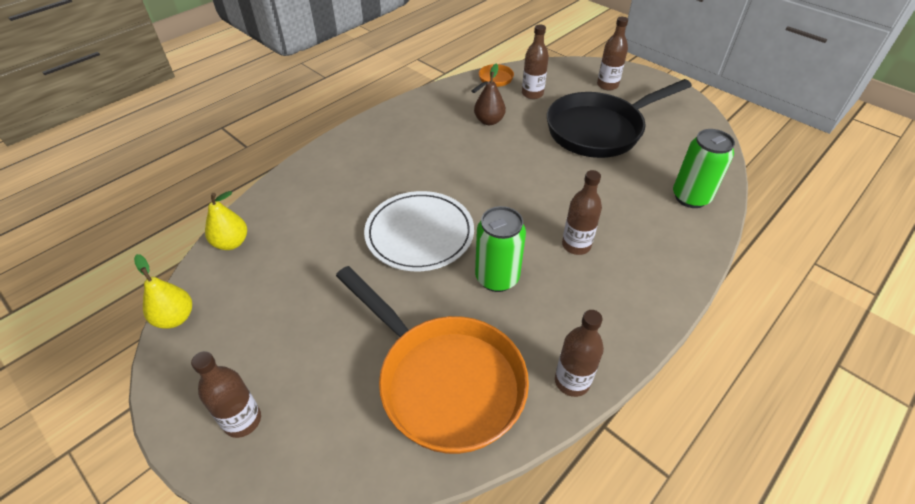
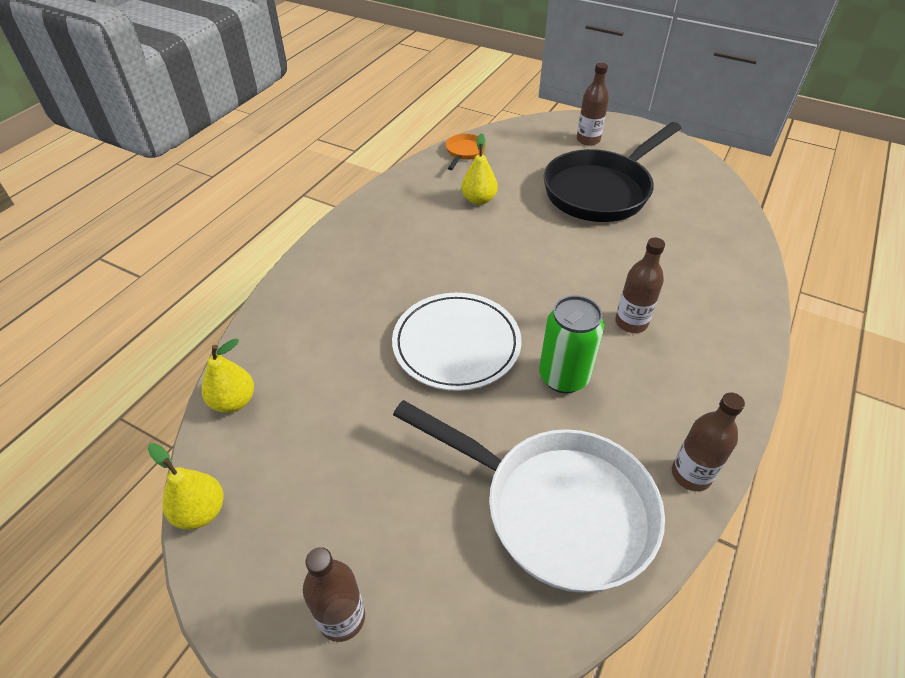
camera: 15 degrees left, 0 degrees up
(444, 380) = (556, 508): orange pan -> white pan
(489, 121) = (478, 199): brown pear -> yellow pear
(532, 94) = (513, 161): brown bottle -> none
(690, 197) = (723, 248): green can -> none

